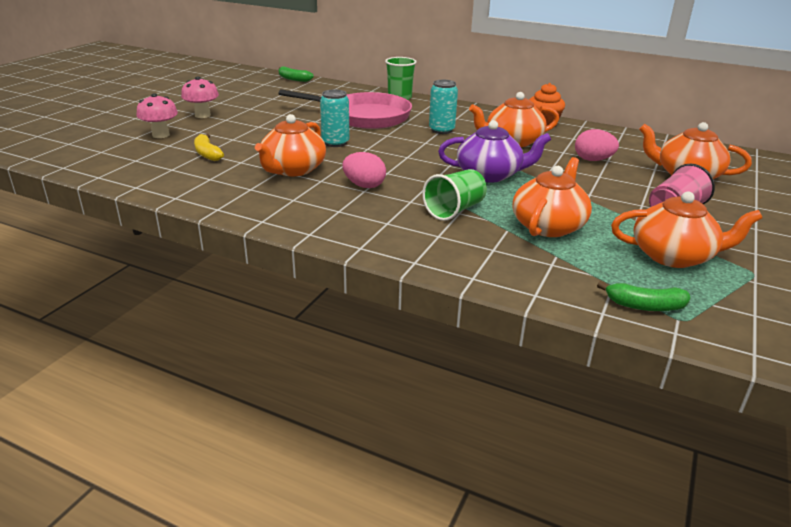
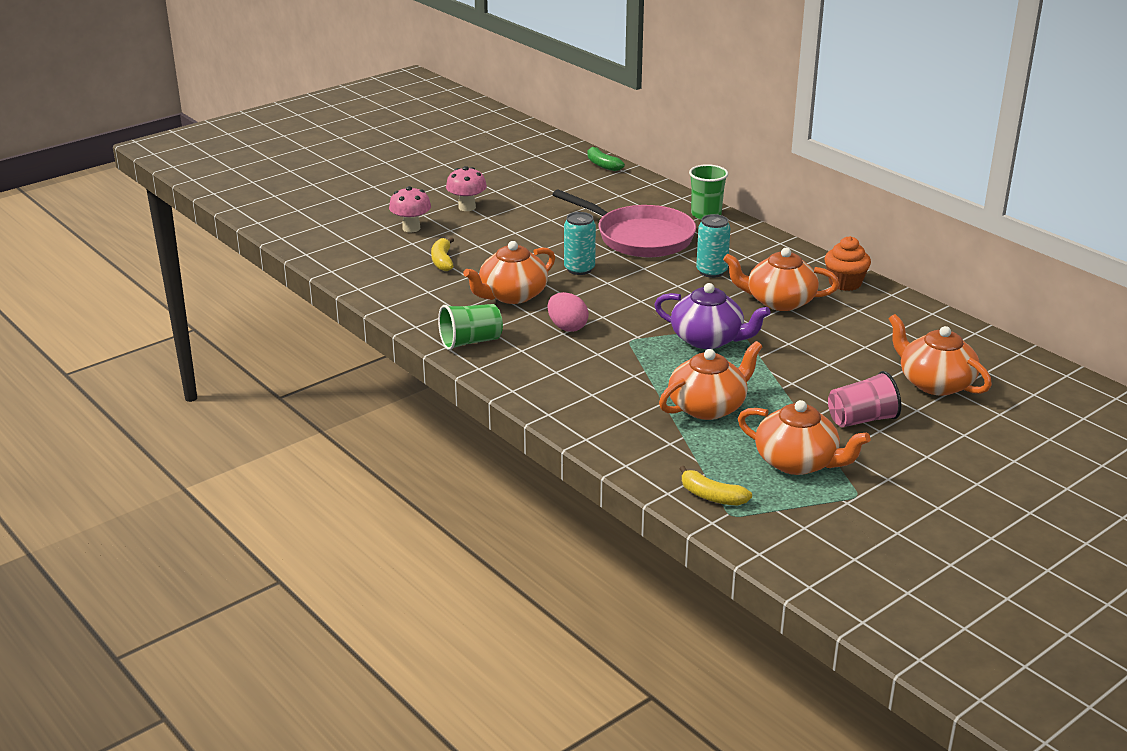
camera: 25 degrees right, 0 degrees up
(454, 210) = (632, 372): green cup -> green cup (470, 342)
(593, 160) = (846, 343): pink egg -> none
(644, 306) = (711, 496): green banana -> yellow banana

